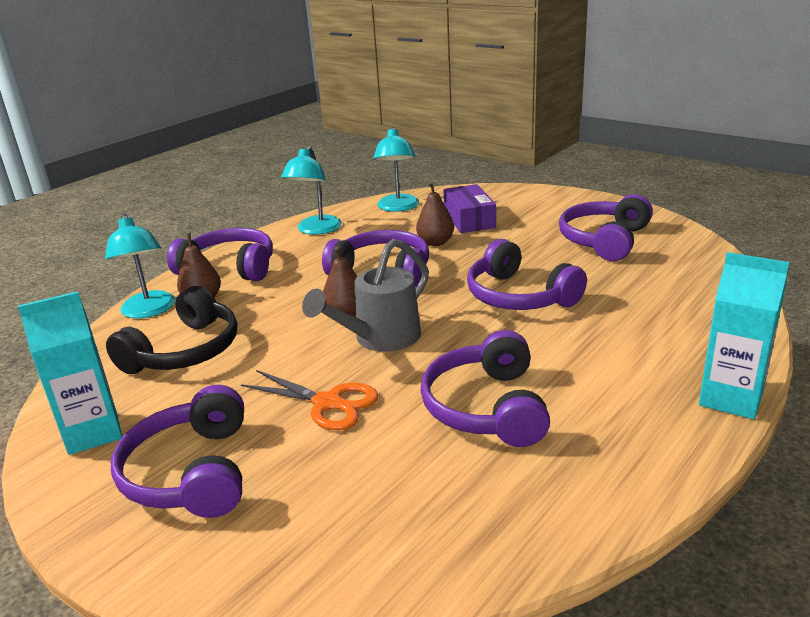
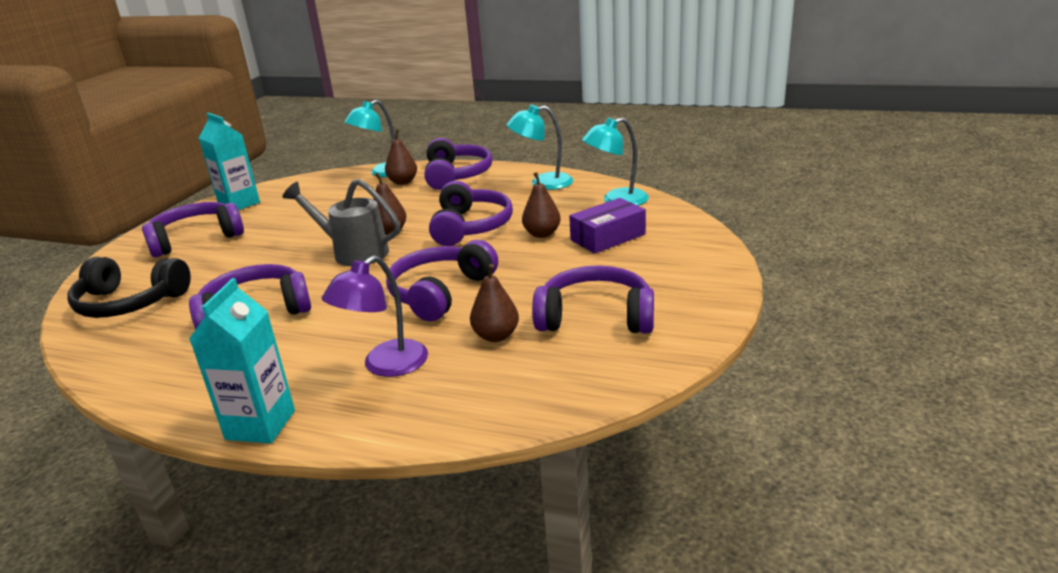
camera: 70 degrees right, 0 degrees up
(184, 351) = (330, 198): black headphones -> black headphones (130, 302)
(327, 403) = (265, 256): orange scissors -> none
(615, 279) = (496, 336): none -> brown pear
(645, 330) = (385, 366): none -> purple lamp

